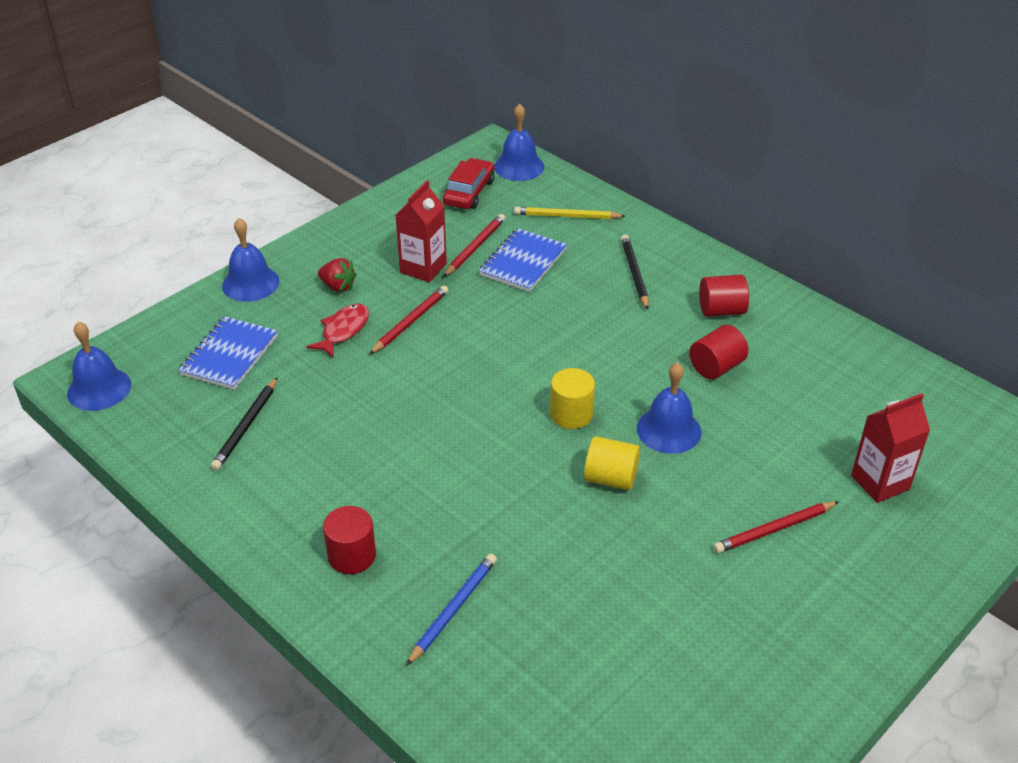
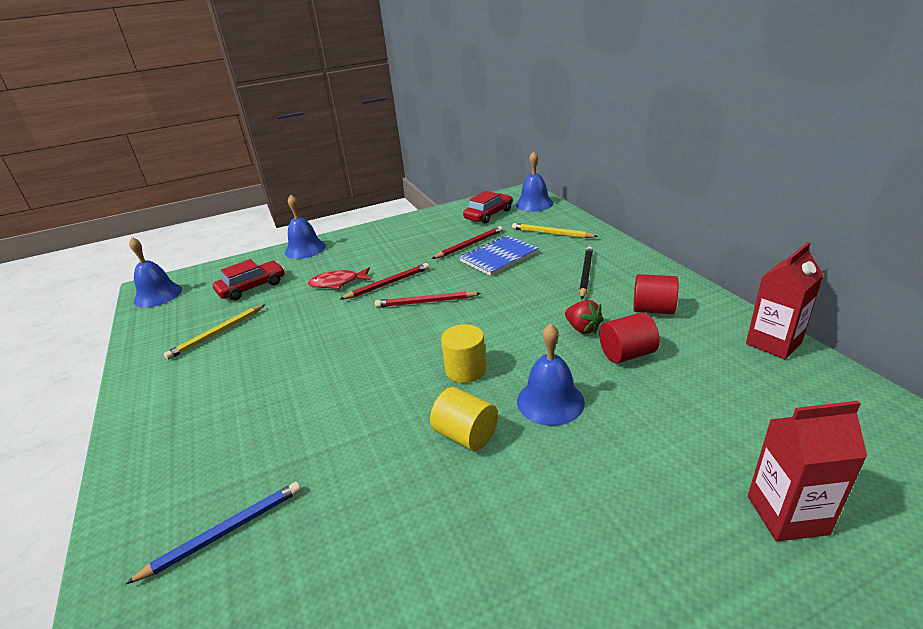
camera: 25 degrees right, 10 degrees down
(229, 355) = (252, 287): blue notebook -> red car
(246, 426) = (217, 333): black pencil -> yellow pencil
(338, 286) = (357, 257): red strawberry -> red strawberry (582, 328)
(343, 330) = (337, 283): red fish -> red fish turned 150 degrees counterclockwise
(352, 556) = (191, 451): red cylinder -> none
(423, 268) = (423, 253): red carton -> red carton (773, 343)
(774, 529) = (622, 539): red pencil -> red pencil (426, 302)

